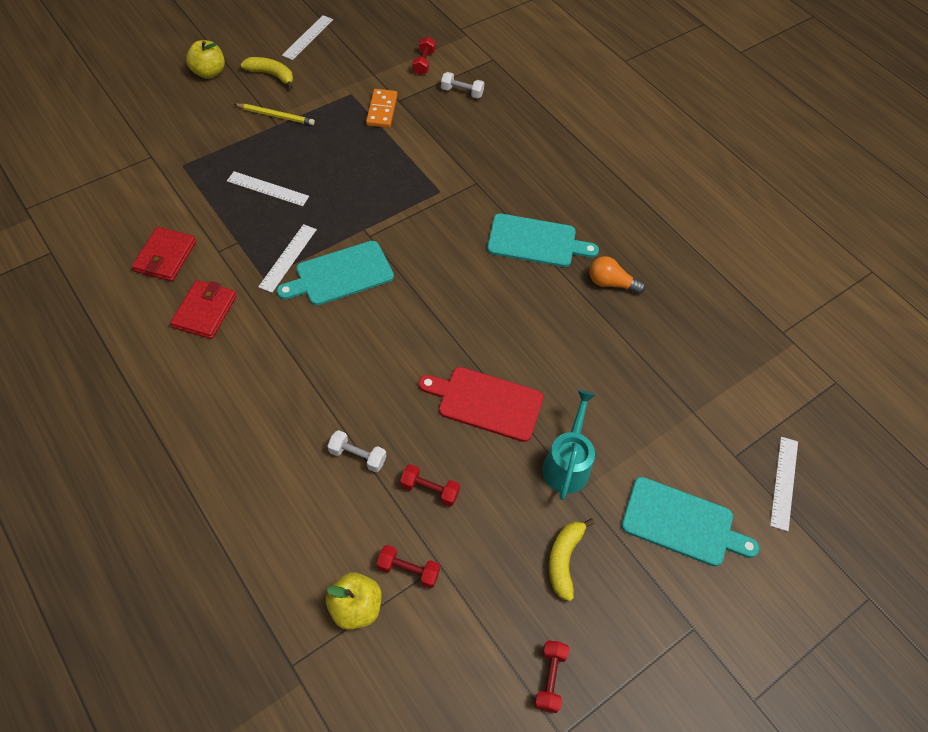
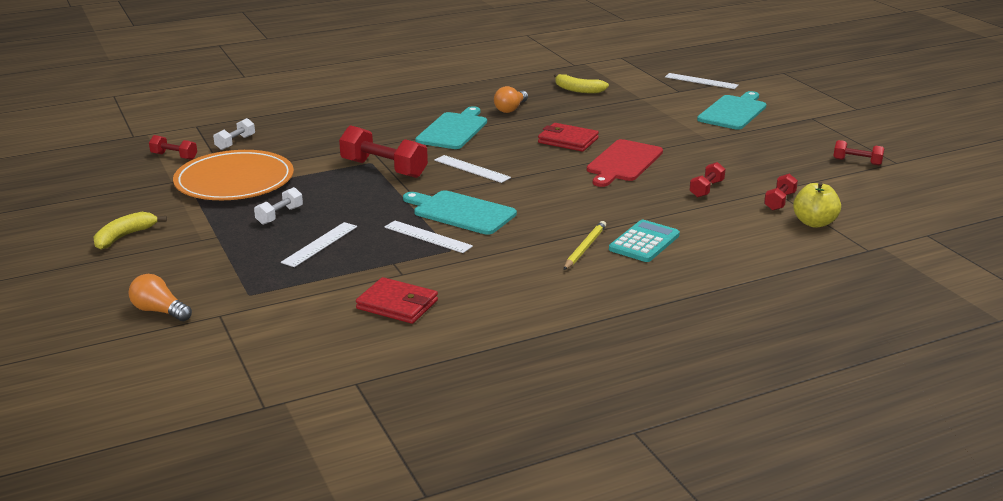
camera: 75 degrees left, 30 degrees down
(157, 124) = (159, 311): none -> orange light bulb
(205, 311) = (487, 282): red wallet -> red wallet (568, 141)
(209, 72) = (85, 275): yellow apple -> none
(276, 116) = (201, 236): yellow pencil -> yellow pencil (585, 248)
(291, 431) = (644, 242): none -> turquoise calculator
(308, 37) = (72, 213): white ruler -> white ruler (472, 169)
(340, 274) = (461, 212): turquoise cutting board -> turquoise cutting board turned 135 degrees clockwise
(357, 456) = (672, 215): white dumbbell -> white dumbbell (279, 215)
(382, 110) = (234, 181): orange domino -> orange plate
(426, 203) = (384, 169): none -> red dumbbell
(564, 560) = (765, 149): yellow banana -> yellow banana (578, 90)
(567, 463) = (683, 140): turquoise watering can -> none

